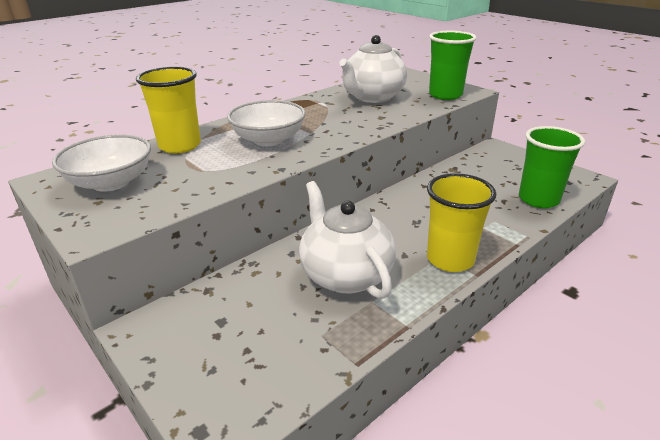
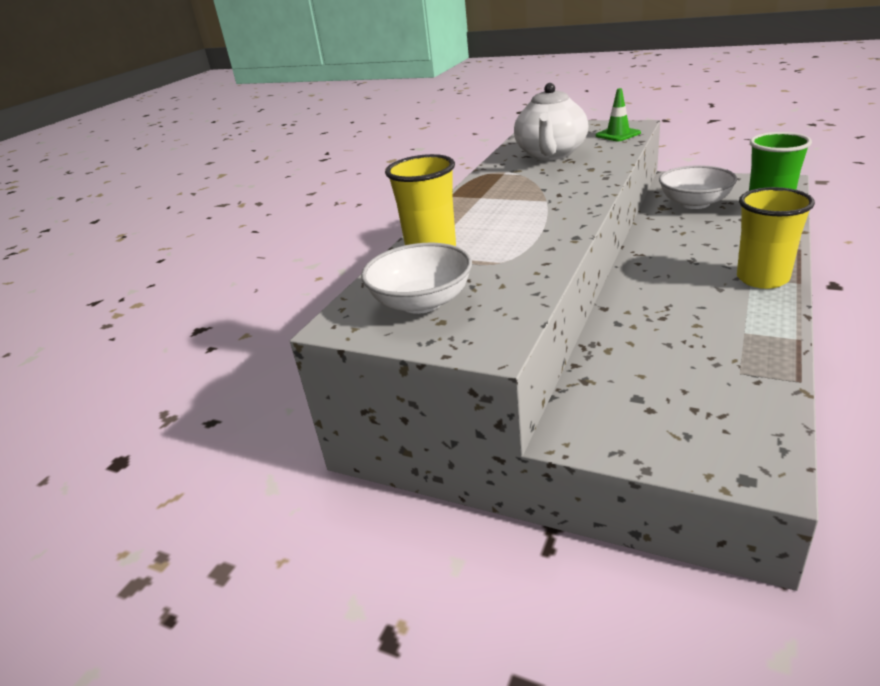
camera: 20 degrees left, 0 degrees up
(268, 140) = (516, 218): white bowl -> white bowl (694, 203)
(345, 274) = (692, 321): white teapot -> none
(445, 95) = (618, 134): green cup -> green traffic cone

